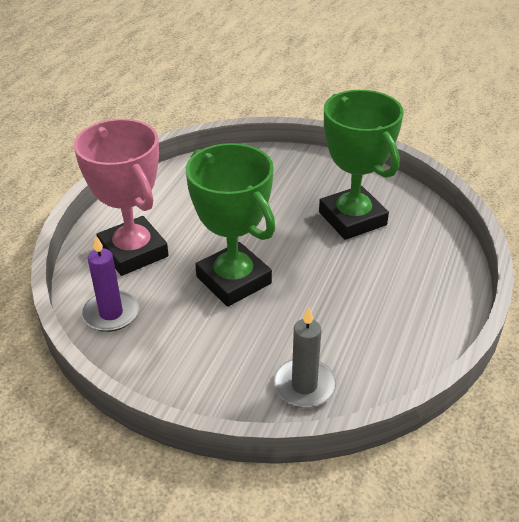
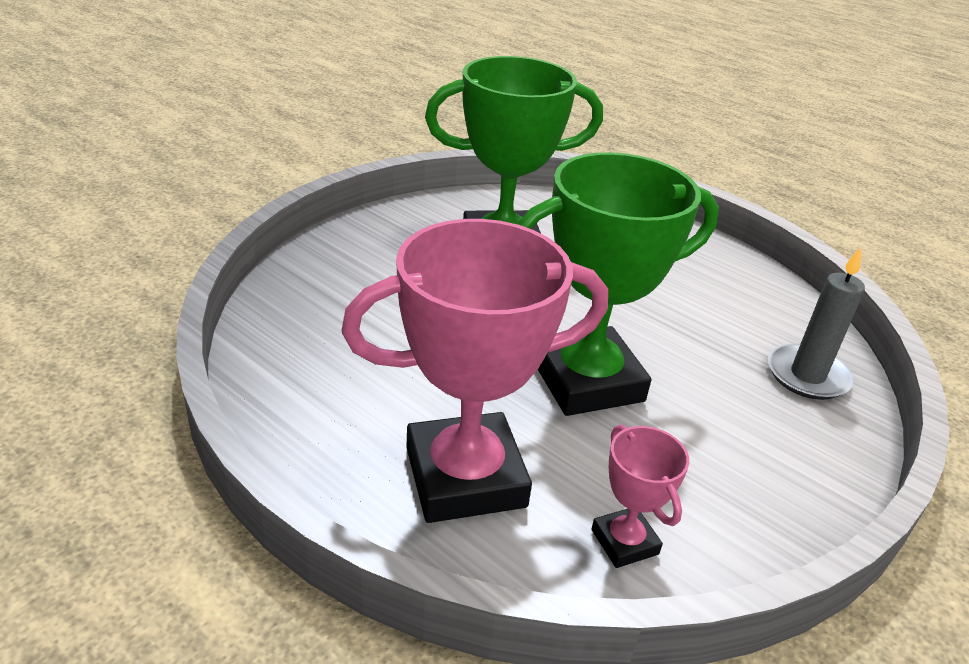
camera: 75 degrees left, 5 degrees down
(111, 313) = (624, 542): purple candle -> pink trophy

